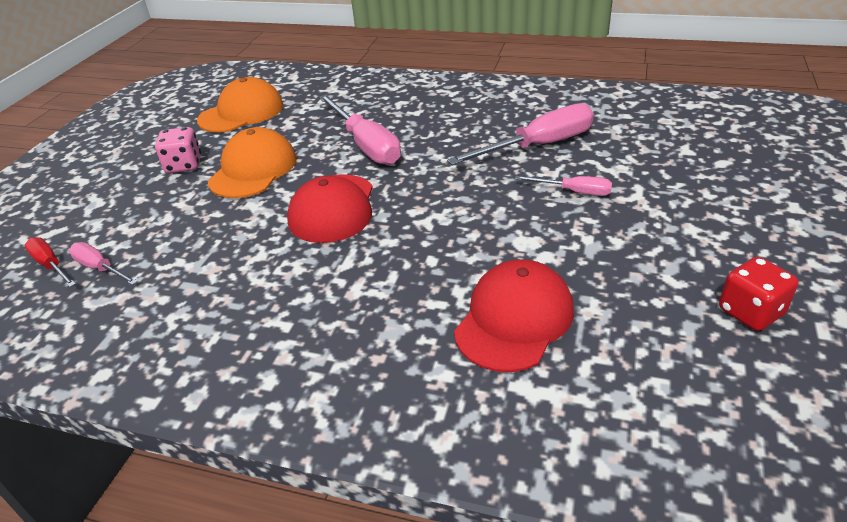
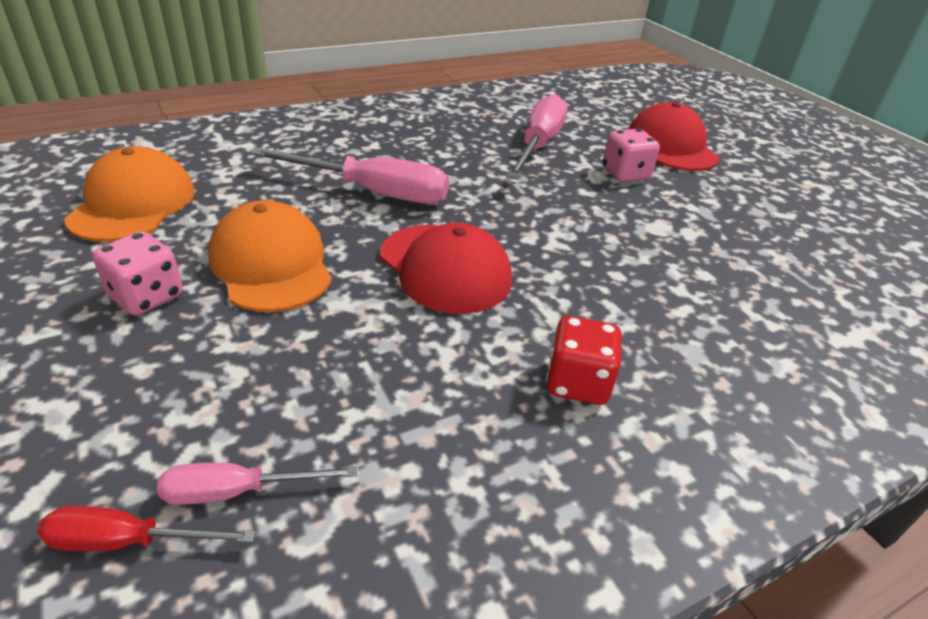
camera: 50 degrees left, 0 degrees up
(514, 319) = (753, 291): red cap -> red cap (671, 146)
(574, 192) = (625, 174): pink screwdriver -> pink dice
(750, 312) = (850, 216): red dice -> red dice (577, 383)

